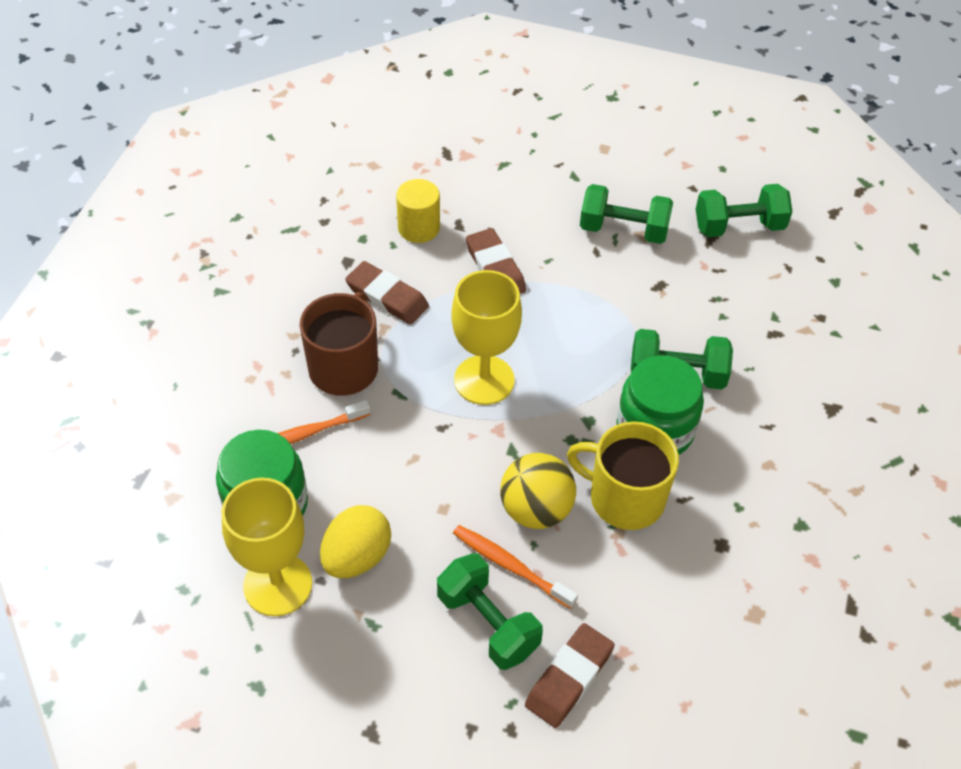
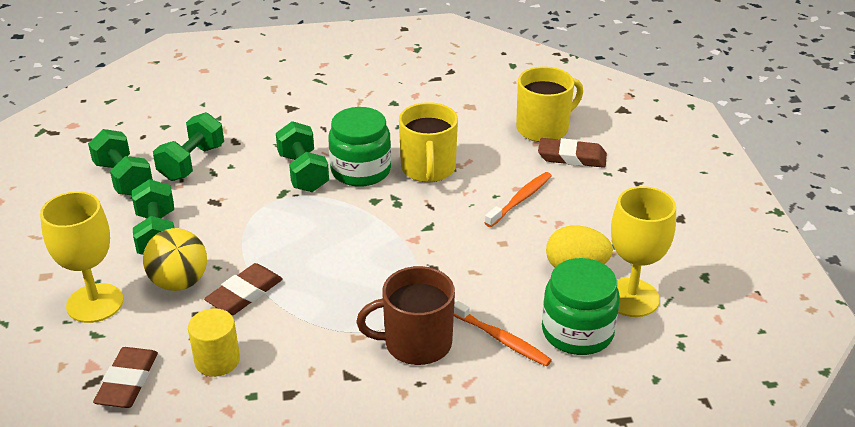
camera: 115 degrees left, 15 degrees down
(387, 297) = (319, 348): brown eraser -> brown eraser (128, 382)
(484, 380) = (373, 260): yellow goblet -> yellow goblet (95, 303)
(487, 623) = (568, 196): green dumbbell -> green dumbbell (192, 163)
(510, 566) = (520, 200): orange toothbrush -> orange toothbrush turned 150 degrees counterclockwise
(536, 510) = (468, 202): yellow ball -> yellow ball (179, 282)
(656, 681) = (544, 128): none -> yellow mug

